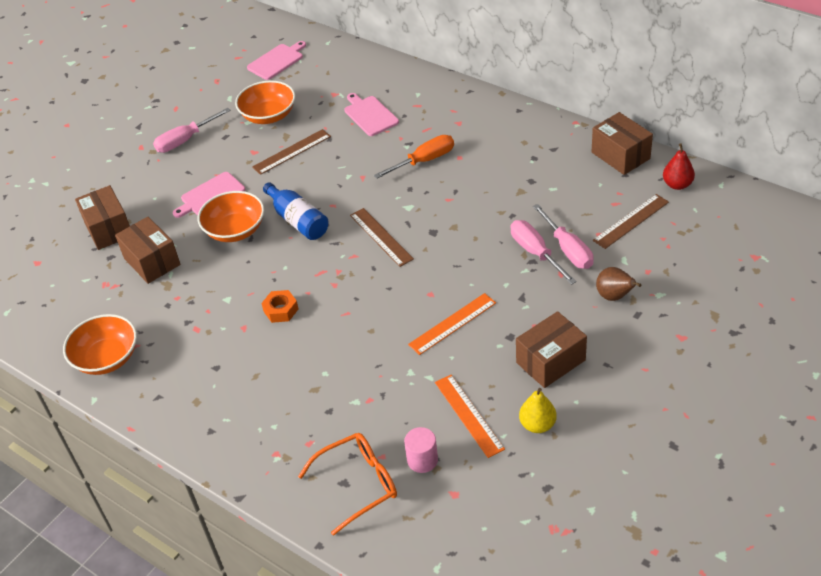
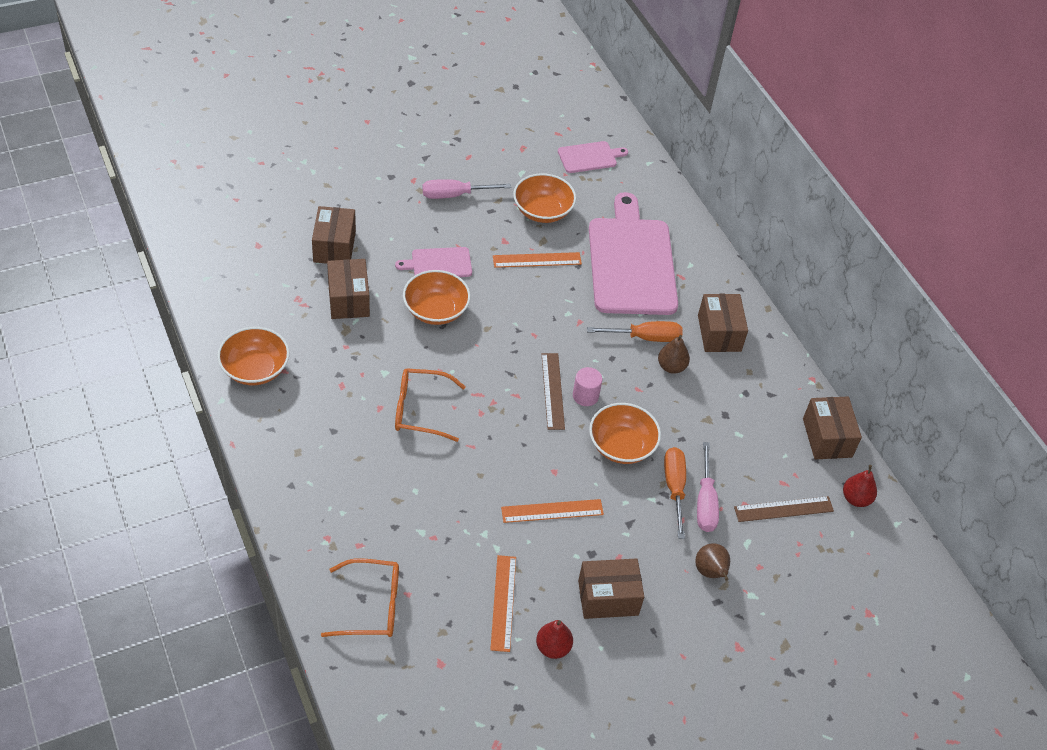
camera: 20 degrees right, 5 degrees up
(281, 310) = (420, 410): orange nut -> orange glasses
(292, 152) = (537, 260): brown ruler -> orange ruler
(298, 220) = (494, 332): blue bottle -> none
(370, 115) = (631, 262): pink cutting board -> pink cutting board, size x2.17
(422, 460) = (437, 618): pink cylinder -> pink cylinder (585, 396)
(462, 170) = (671, 367): none -> brown pear
(469, 246) = (621, 446): none -> orange bowl
(479, 128) = (719, 333): none -> brown box
(536, 253) = (674, 488): pink screwdriver -> orange screwdriver
(537, 425) = (553, 647): yellow pear -> red pear

